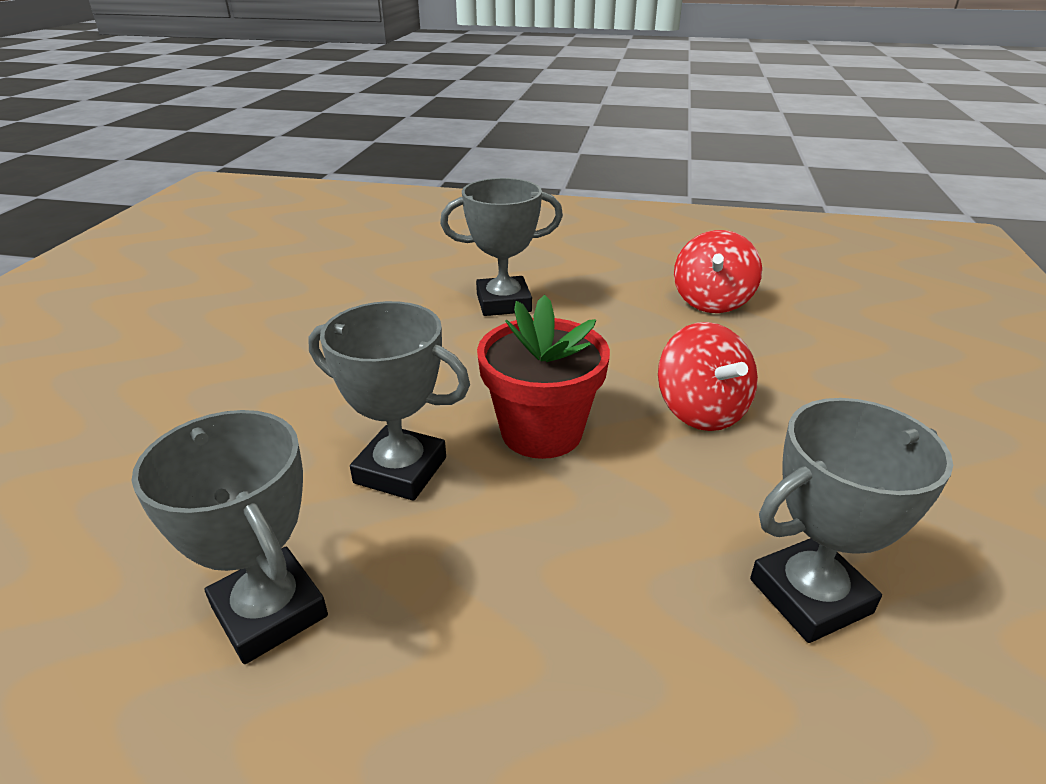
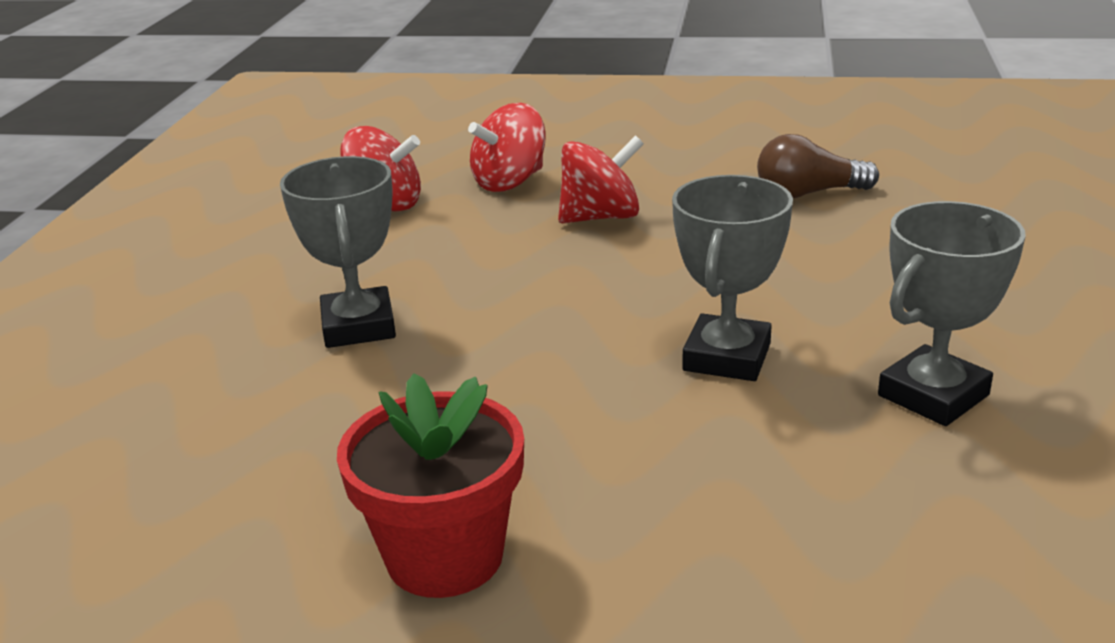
camera: 90 degrees left, 5 degrees down
(541, 432) = (647, 288): red flower pot -> red flower pot (445, 556)
(777, 359) = (510, 182): none -> red spinning top
(810, 596) = (808, 193): grey trophy -> brown light bulb

